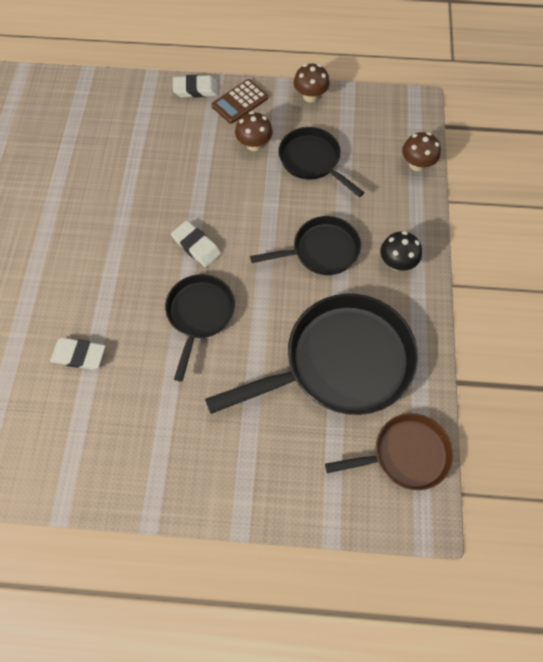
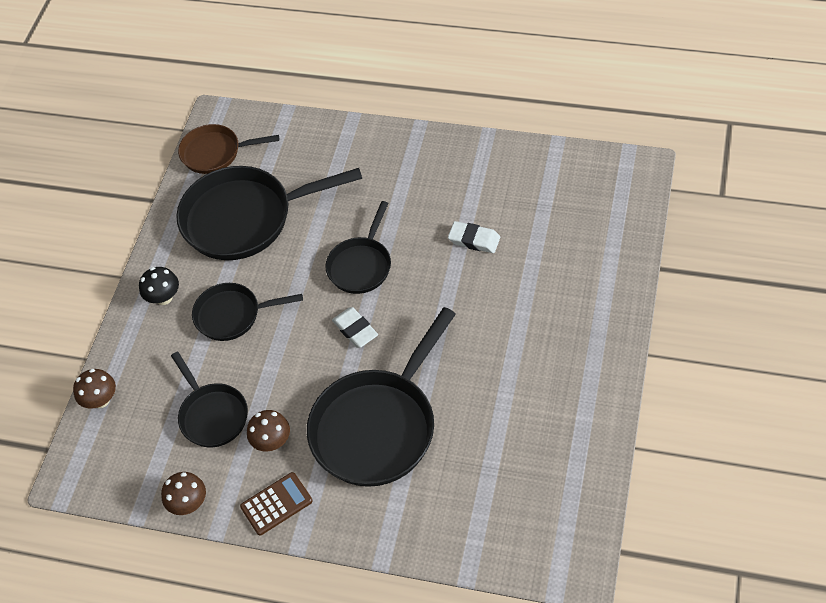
camera: 165 degrees left, 10 degrees down
(164, 164) = (378, 426): none -> black pan
(195, 89) = (328, 529): white eraser -> none

